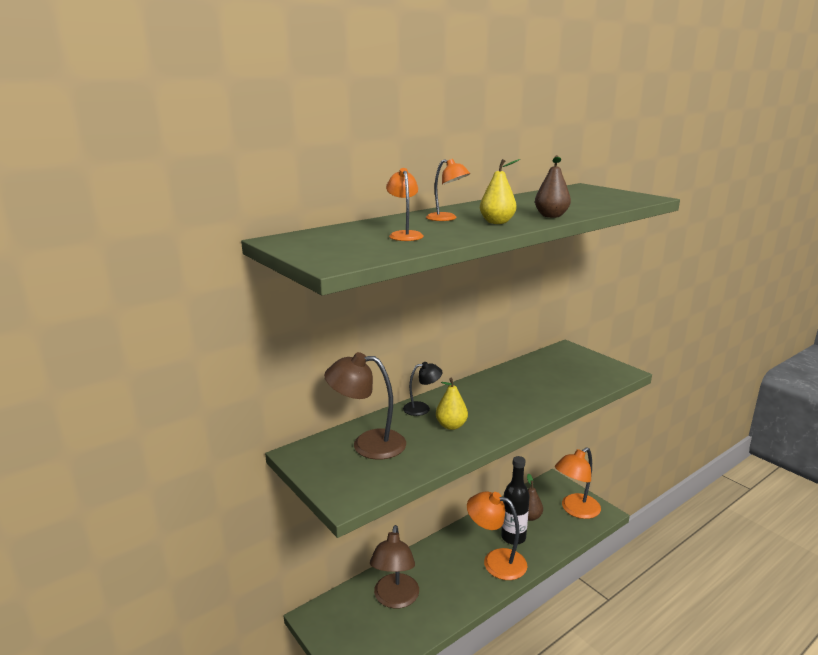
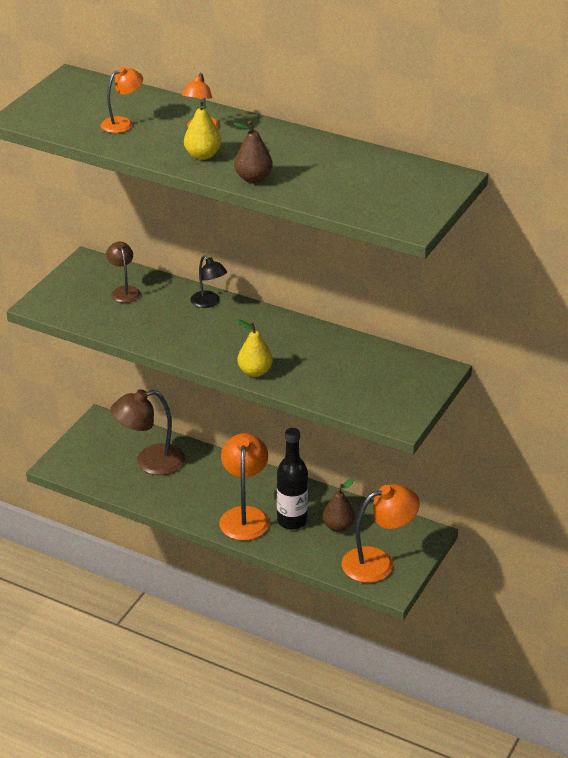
camera: 65 degrees right, 15 degrees up
(368, 444) = (124, 291): brown lamp -> brown lamp, size x0.56
(451, 426) = (186, 327): yellow pear -> yellow pear (255, 372)
(575, 510) = (378, 562): orange lamp -> orange lamp turned 135 degrees clockwise

